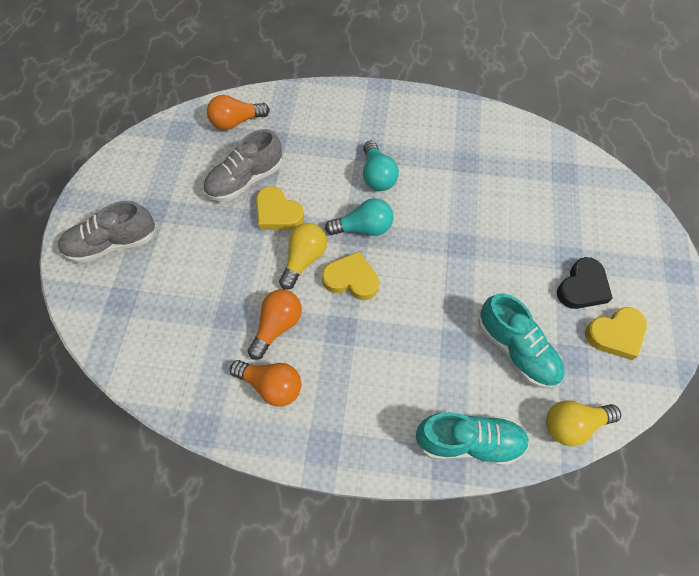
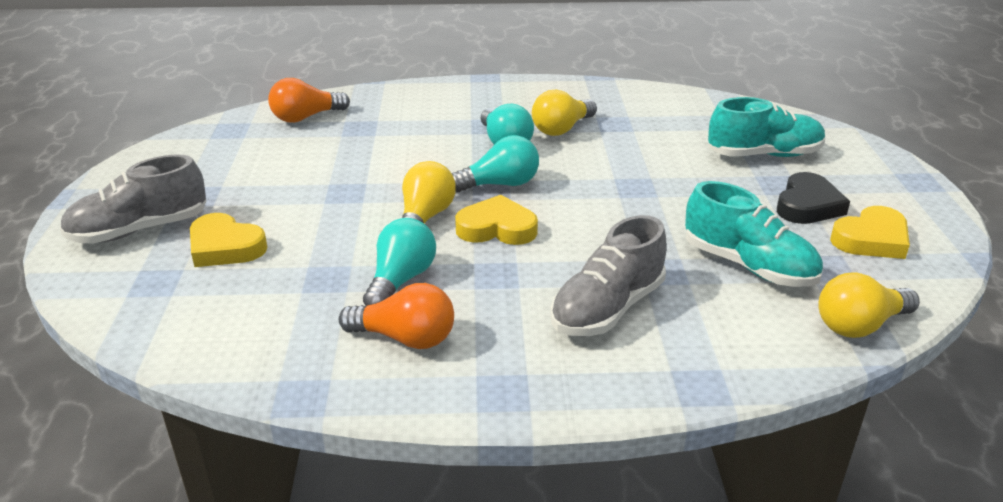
camera: 10 degrees left, 30 degrees down
(245, 180) = (327, 160): grey shoe -> grey shoe (607, 308)
(277, 326) = (401, 280): orange light bulb -> turquoise light bulb
(278, 213) = (378, 183): yellow heart -> yellow heart (225, 247)
(423, 164) = (562, 129): none -> yellow light bulb
(468, 442) = (721, 360): turquoise shoe -> turquoise shoe (763, 155)

